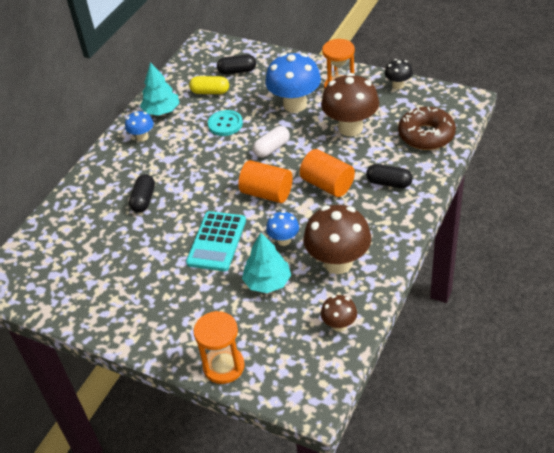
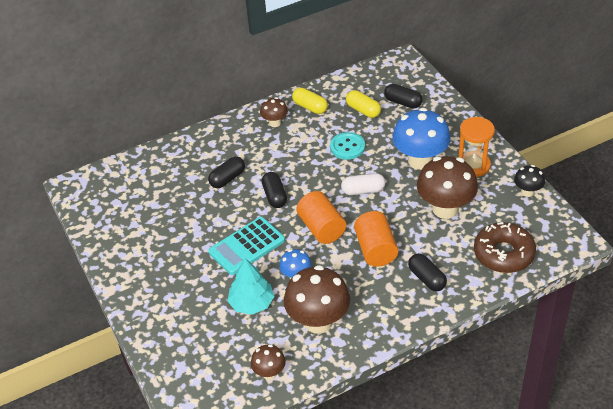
camera: 35 degrees right, 0 degrees up
(142, 137) = (275, 123): blue mushroom -> brown mushroom
(161, 111) = (310, 107): turquoise tree -> yellow capsule
(201, 191) = (275, 196): none -> black capsule
(223, 366) = (160, 349): orange hourglass -> none

